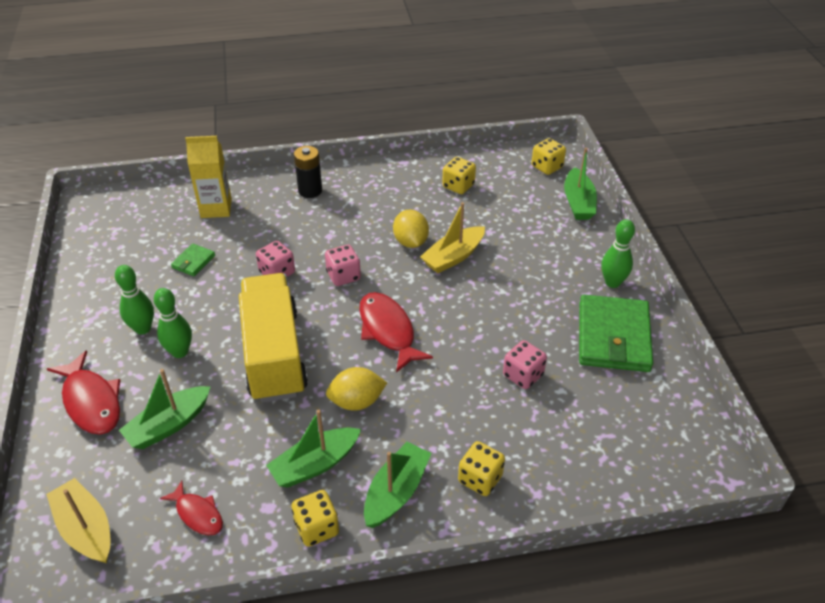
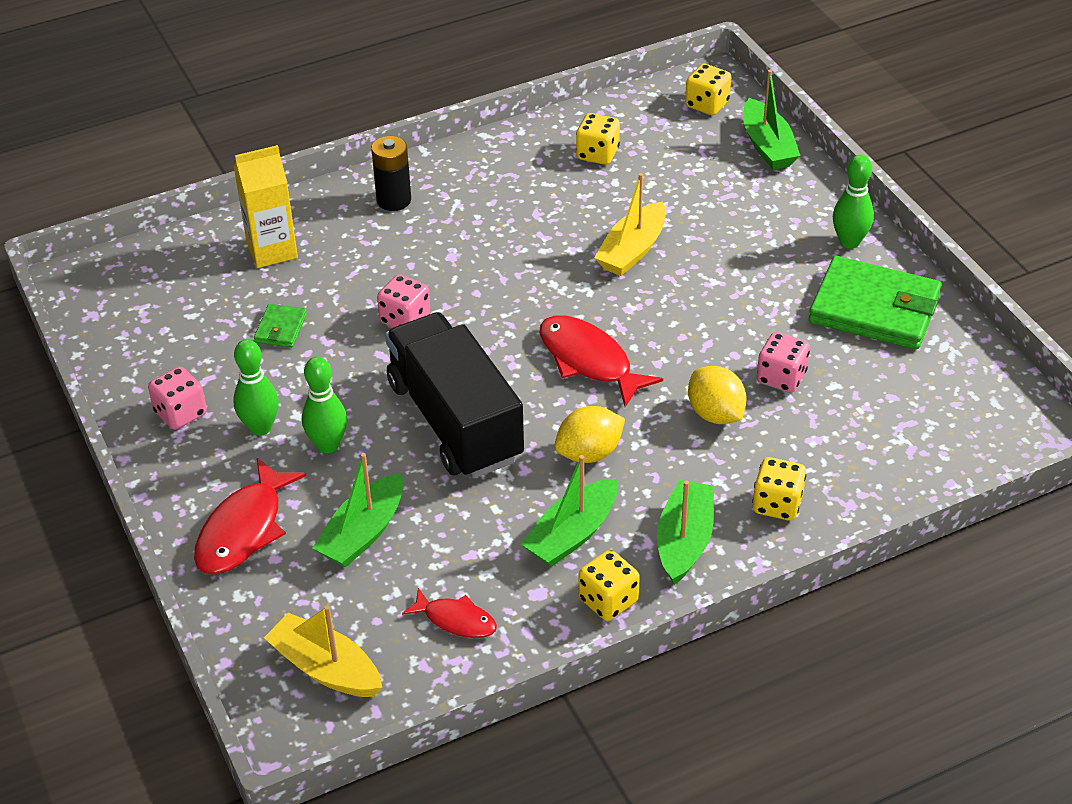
camera: 15 degrees left, 0 degrees up
(91, 401) = (244, 529): red fish -> red fish turned 75 degrees clockwise
(274, 354) = (455, 421): yellow truck -> black truck
(343, 276) = (497, 305): pink dice -> pink dice (180, 413)
(410, 242) = (567, 242): yellow lemon -> yellow lemon (715, 414)
(613, 337) = (874, 308): green wallet -> green wallet turned 60 degrees counterclockwise

